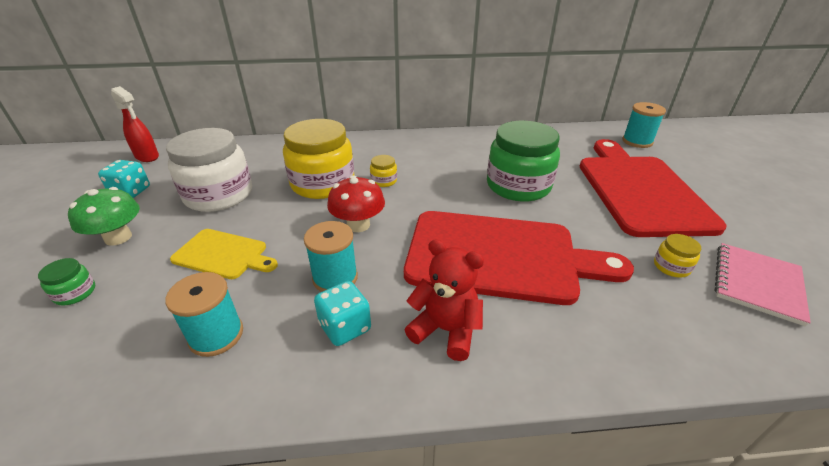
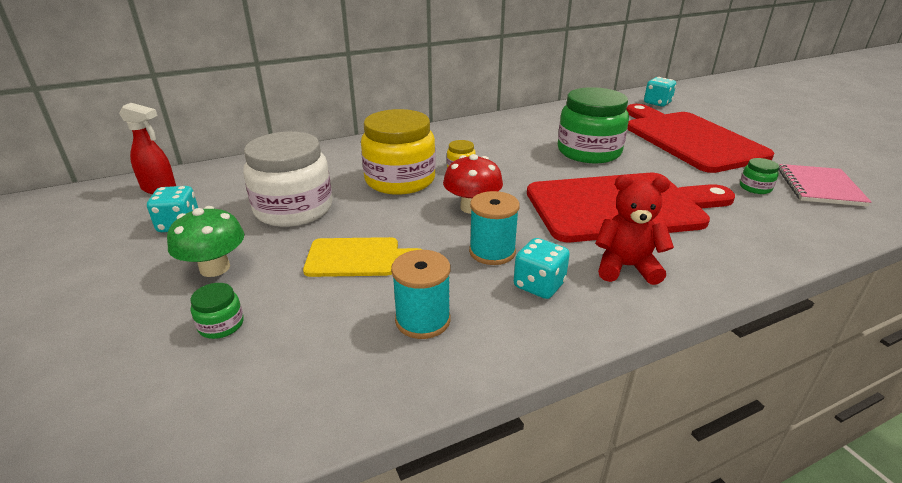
camera: 20 degrees left, 5 degrees down
(637, 141) = (657, 103): turquoise spool -> turquoise dice
(671, 266) = (755, 188): yellow jar -> green jar

